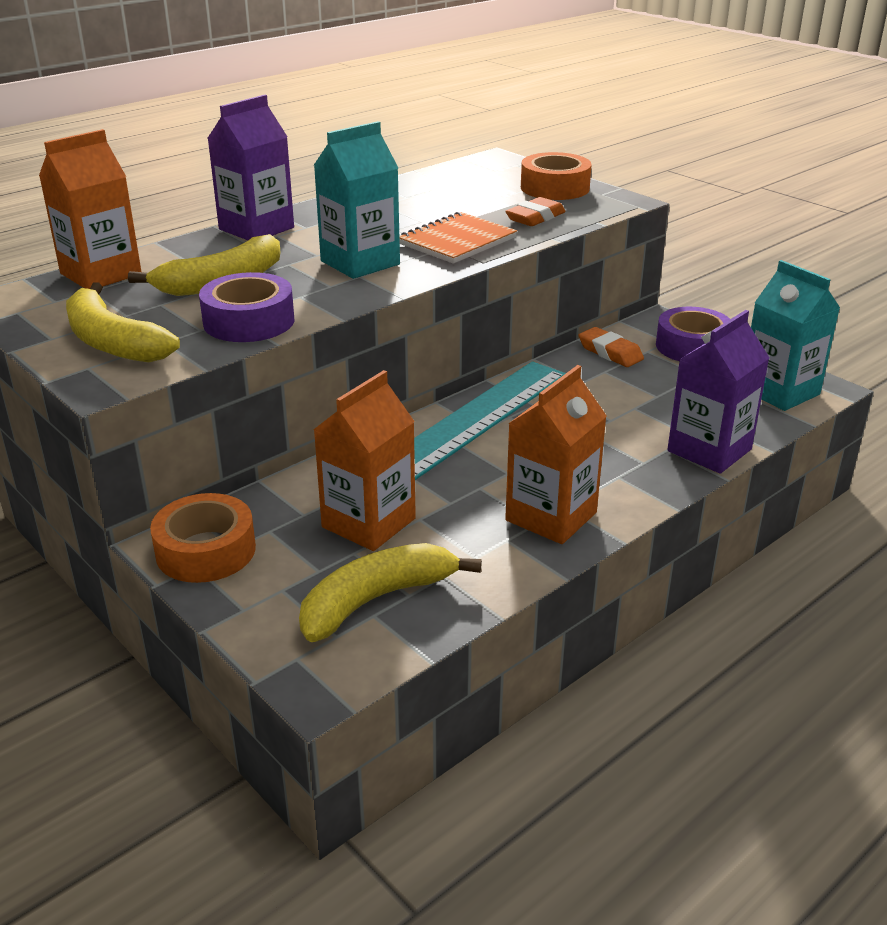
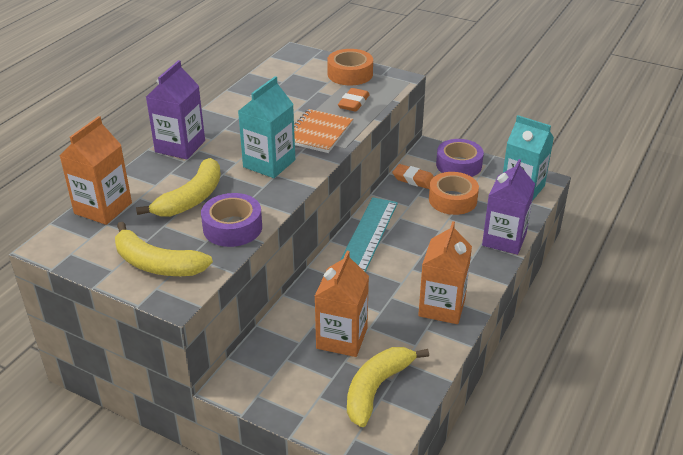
camera: 20 degrees left, 5 degrees up
(206, 551) = (257, 383): orange tape -> orange tape (452, 200)

